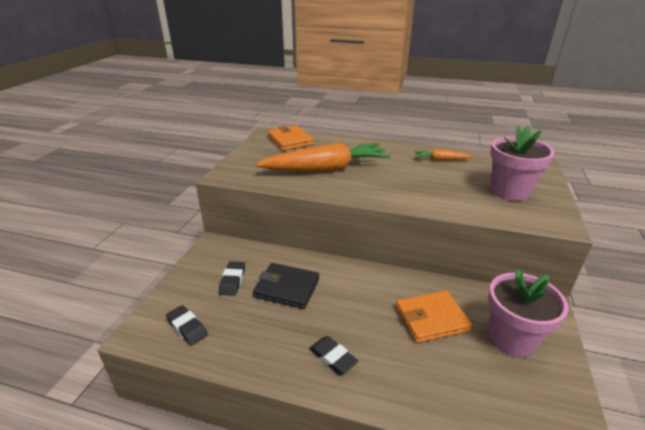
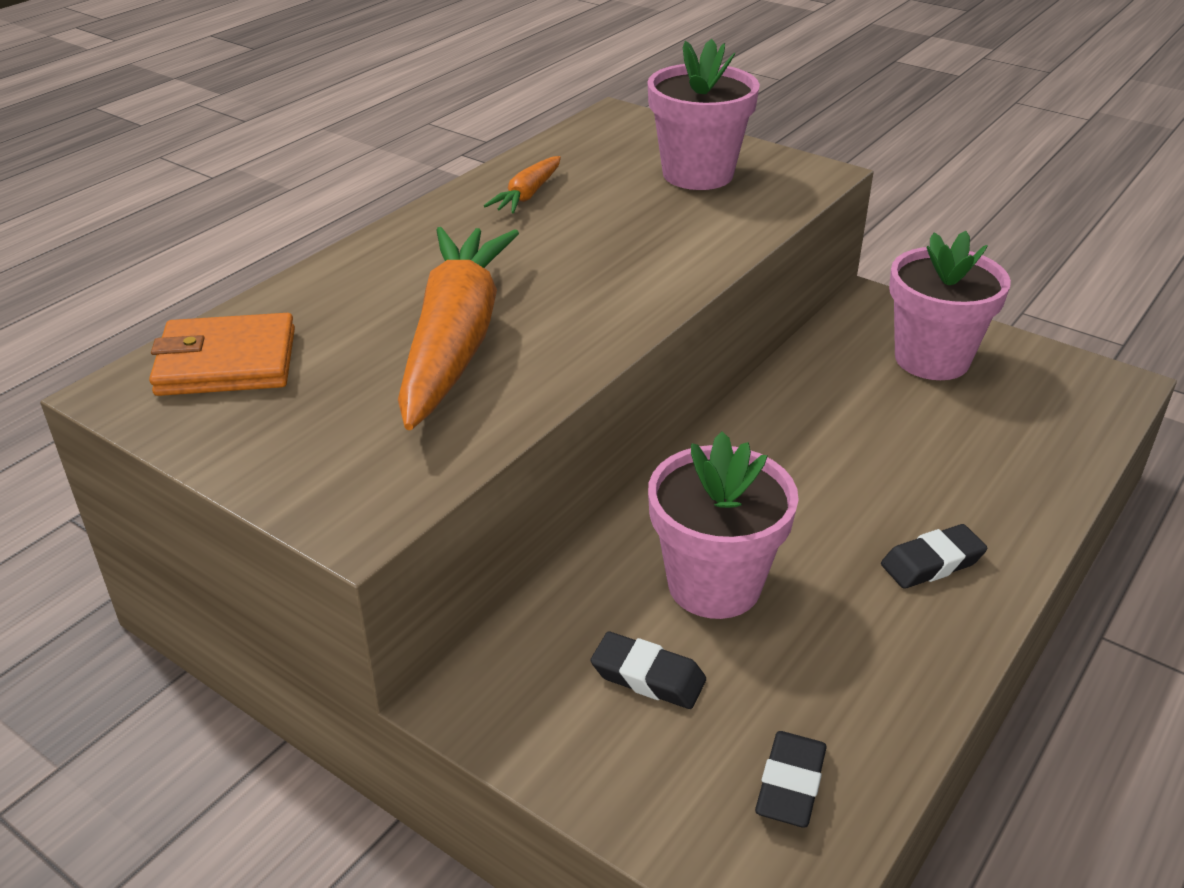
camera: 70 degrees left, 5 degrees up
(187, 327) = (790, 784): black eraser -> black eraser turned 45 degrees counterclockwise
(287, 288) = (714, 584): black wallet -> pink flower pot
(431, 319) = (867, 420): orange wallet -> none

